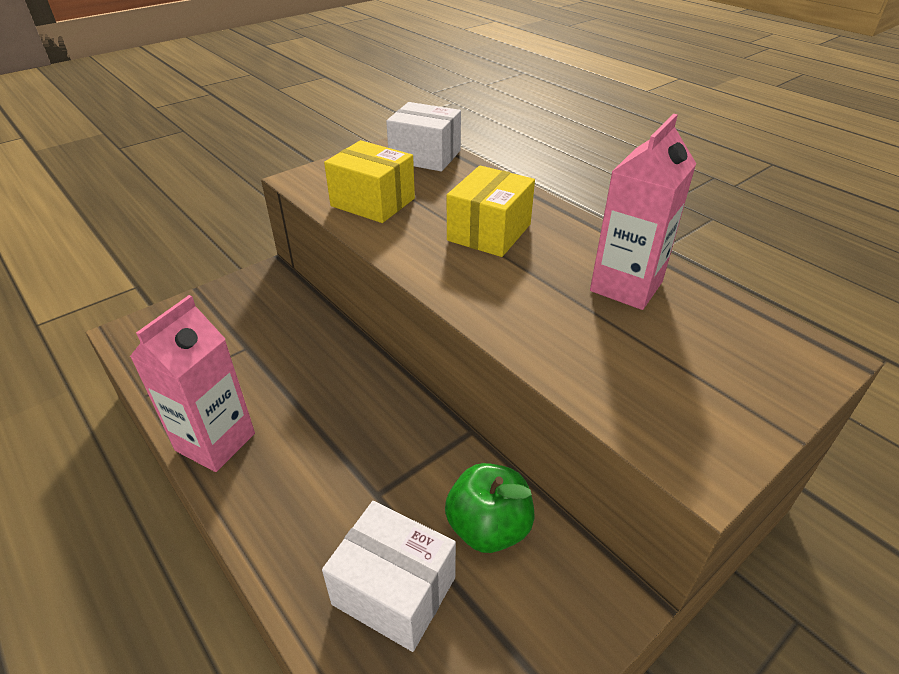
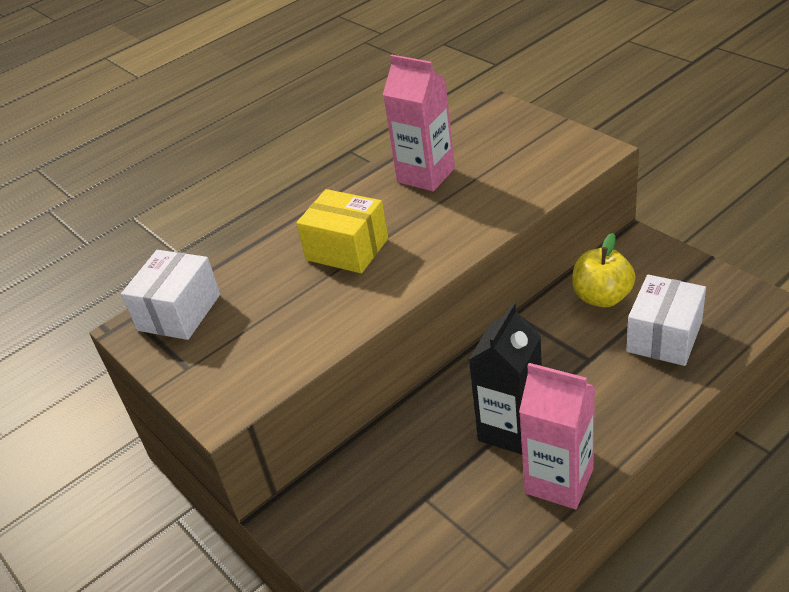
camera: 85 degrees left, 0 degrees up
(297, 411) = (511, 430): none -> black carton
(373, 202) = (284, 336): yellow box -> none
(488, 528) = (602, 297): green apple -> yellow apple

